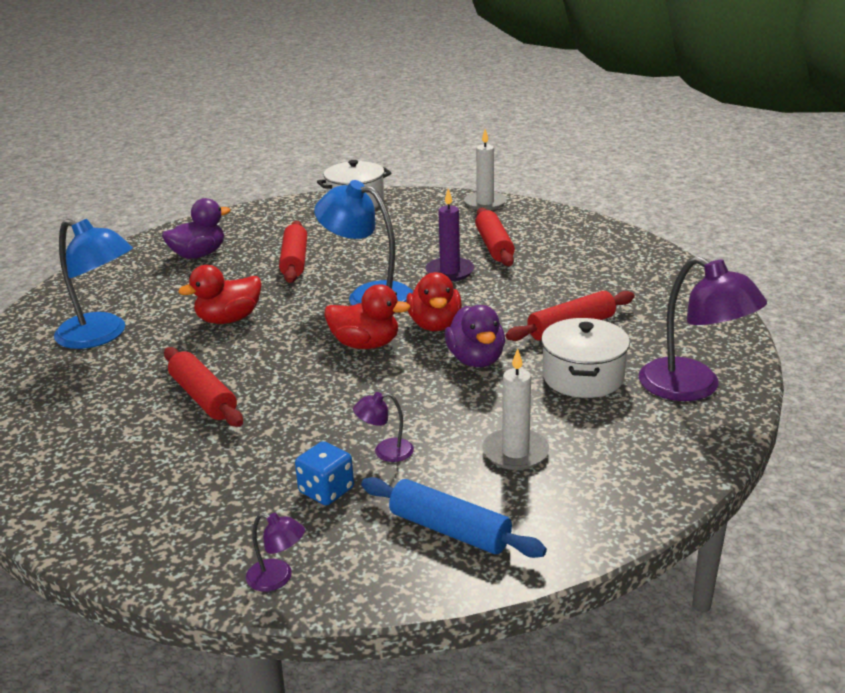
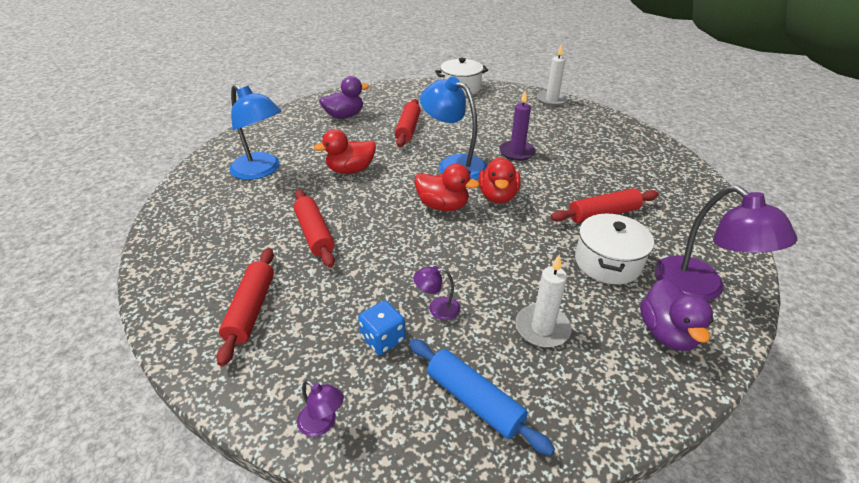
camera: 10 degrees right, 10 degrees up
(476, 360) = (524, 232): purple duck -> purple duck (666, 333)
(494, 246) = (553, 135): red rolling pin -> red rolling pin (251, 309)

